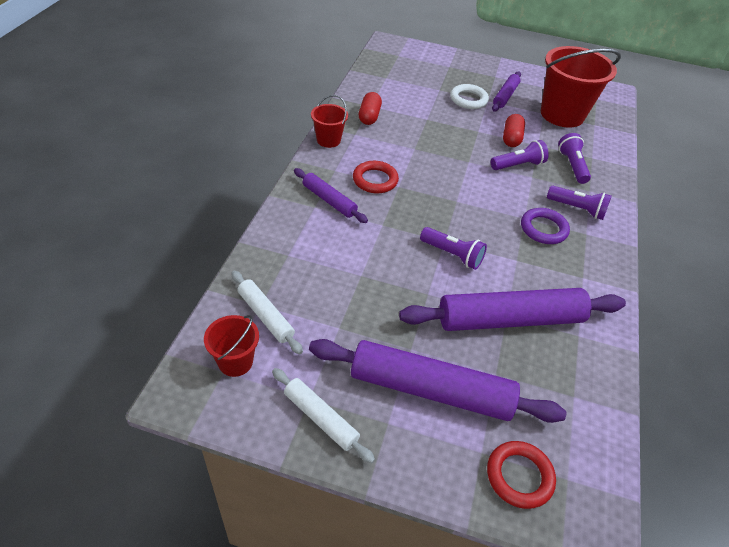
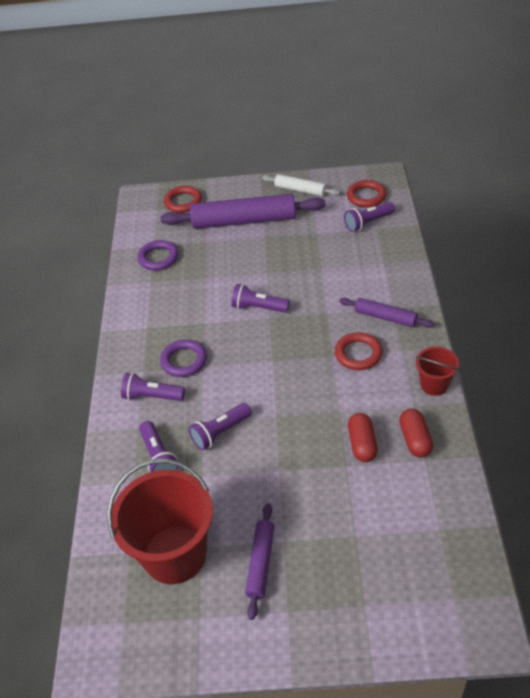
camera: 170 degrees right, 0 degrees up
(235, 362) = (366, 196): red bucket -> red ring
(266, 316) = (368, 222): white rolling pin -> purple flashlight
(468, 99) = (309, 529): white ring -> none
(509, 319) = (202, 276): purple rolling pin -> none
(511, 138) = (235, 474): red capsule -> red capsule (362, 444)
(566, 370) = (158, 258): none -> purple ring

